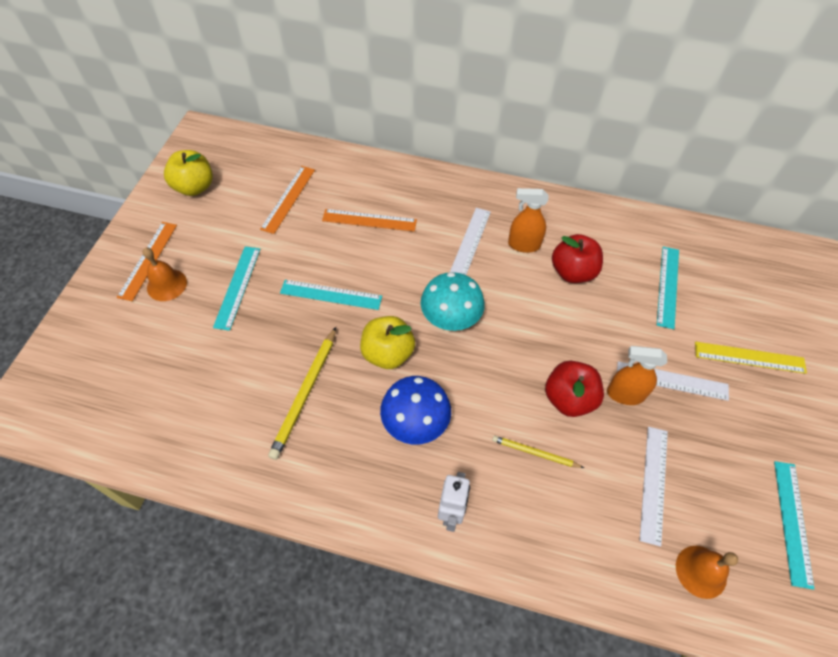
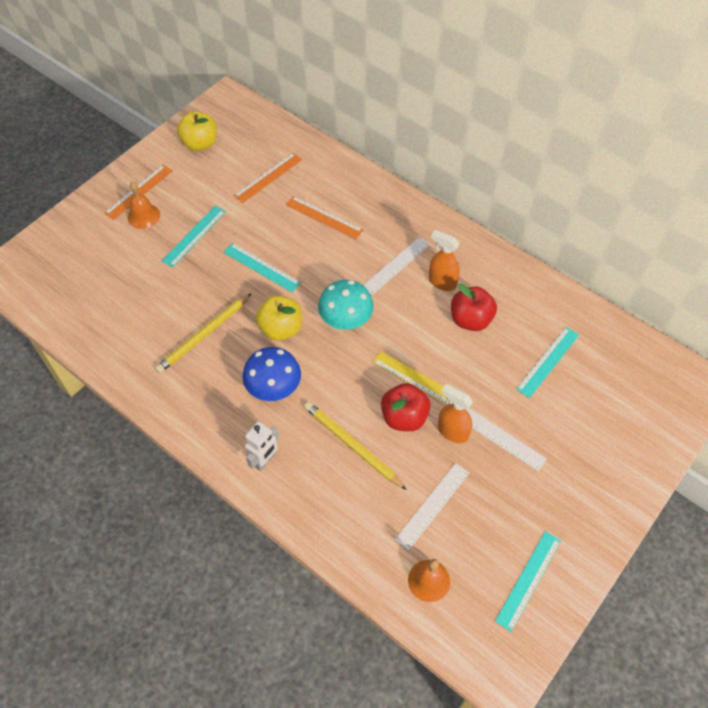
camera: 25 degrees right, 0 degrees up
(535, 453) = (352, 445): yellow pencil -> yellow pencil, size x1.71
(749, 357) = (581, 445): yellow ruler -> yellow ruler (416, 379)

